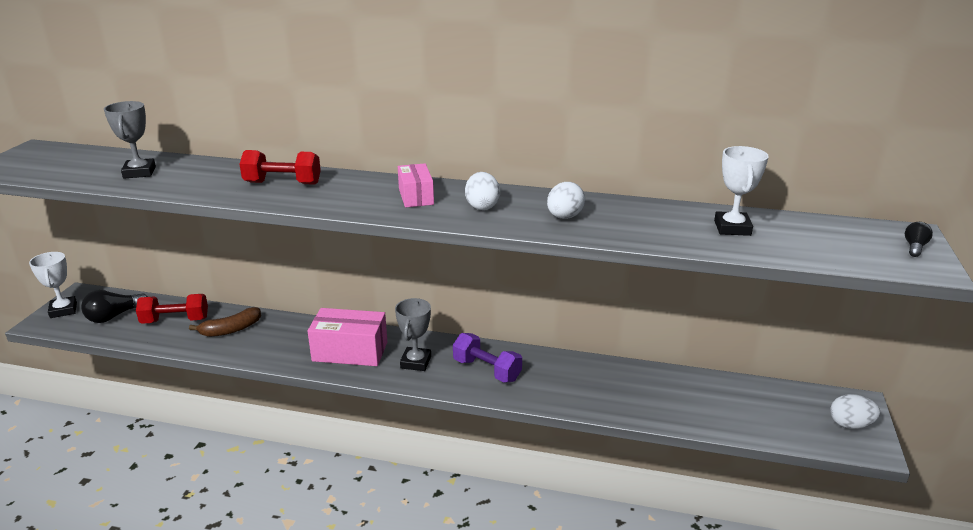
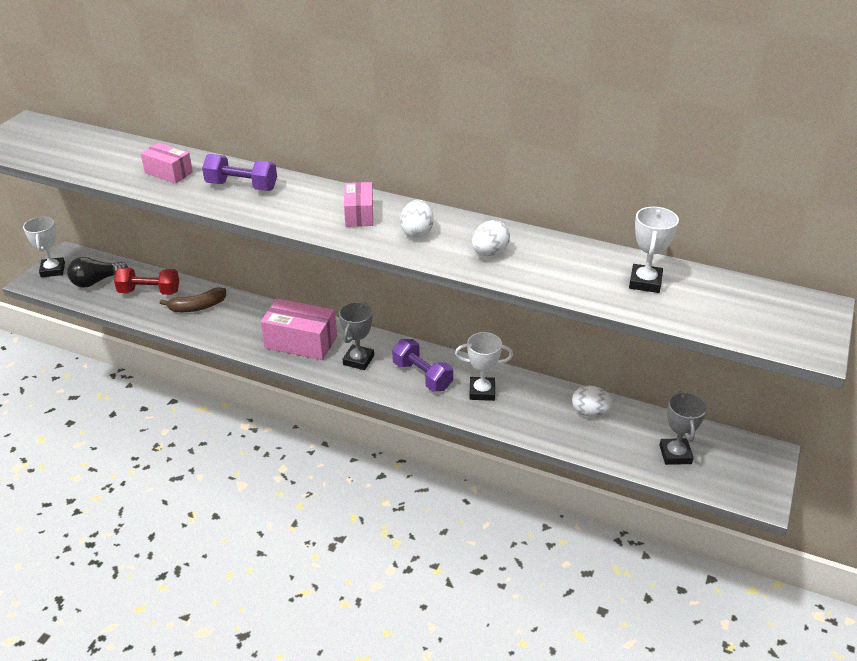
camera: 10 degrees right, 10 degrees up
(139, 172) = (117, 161): grey trophy -> grey trophy (675, 454)
(199, 178) = (168, 172): none -> pink box
(283, 183) = (242, 186): red dumbbell -> purple dumbbell
(553, 378) = (482, 391): none -> white trophy
(850, 424) = (751, 474): white egg -> white egg (590, 412)
(914, 247) = (813, 323): black light bulb -> none

